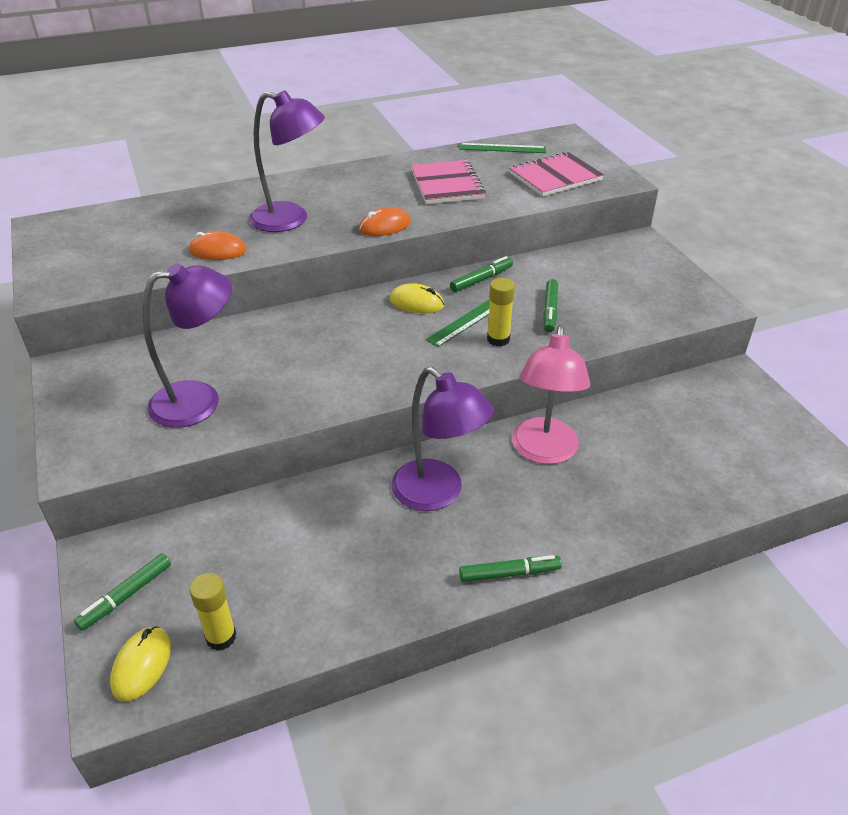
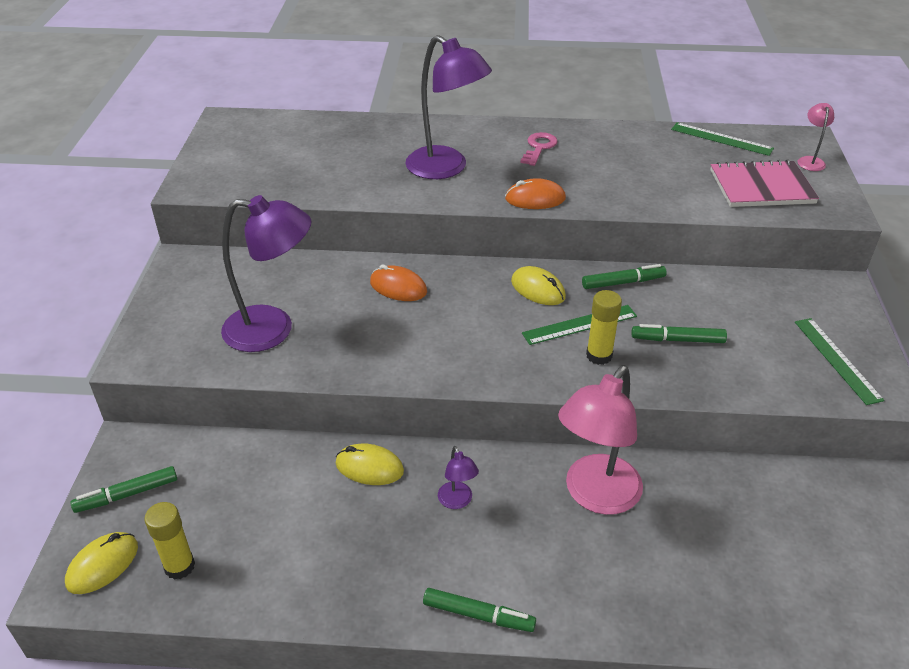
camera: 25 degrees right, 0 degrees up
(218, 251) = (358, 184): orange mouse -> orange mouse (398, 287)
(345, 493) = (369, 467): none -> yellow mouse
(360, 186) = (539, 147): none -> pink key
(438, 494) = (457, 501): purple lamp -> purple lamp, size x0.45
(447, 184) = (631, 167): pink notebook -> none
(550, 310) = (677, 340): green marker -> green marker turned 60 degrees clockwise
(577, 150) = (810, 161): none -> pink lamp
(670, 292) = (837, 360): none -> green ruler

